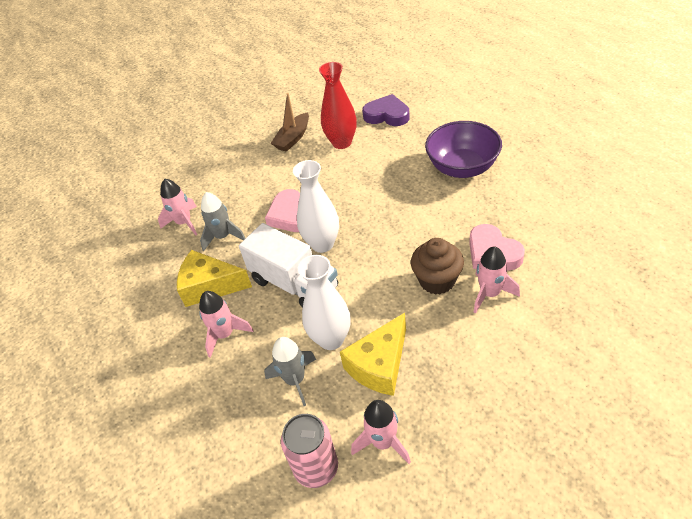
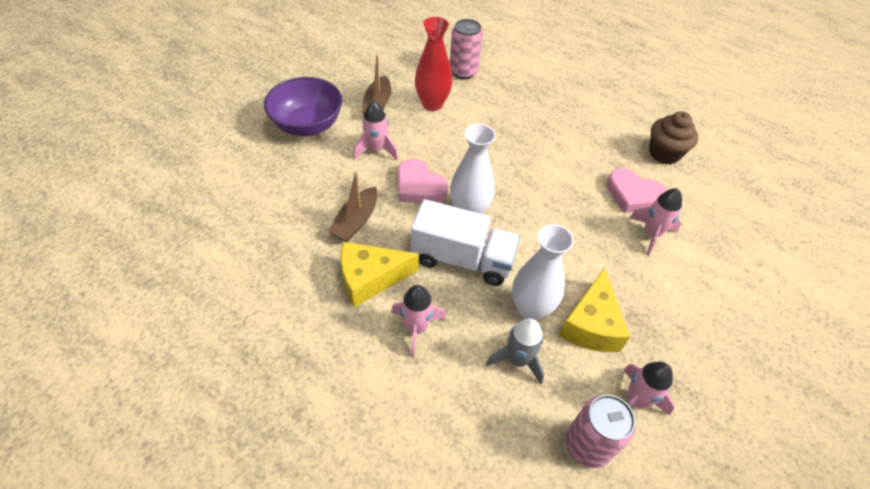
camera: 30 degrees left, 5 degrees up
(184, 223) = (301, 212): pink rocket -> pink rocket (376, 150)
(223, 236) = (356, 221): grey rocket -> brown boat
(387, 115) = (463, 72): purple heart -> pink can
(437, 280) = (598, 230): brown cupcake -> brown cupcake (664, 153)
(462, 167) = (563, 117): purple bowl -> purple bowl (307, 125)

